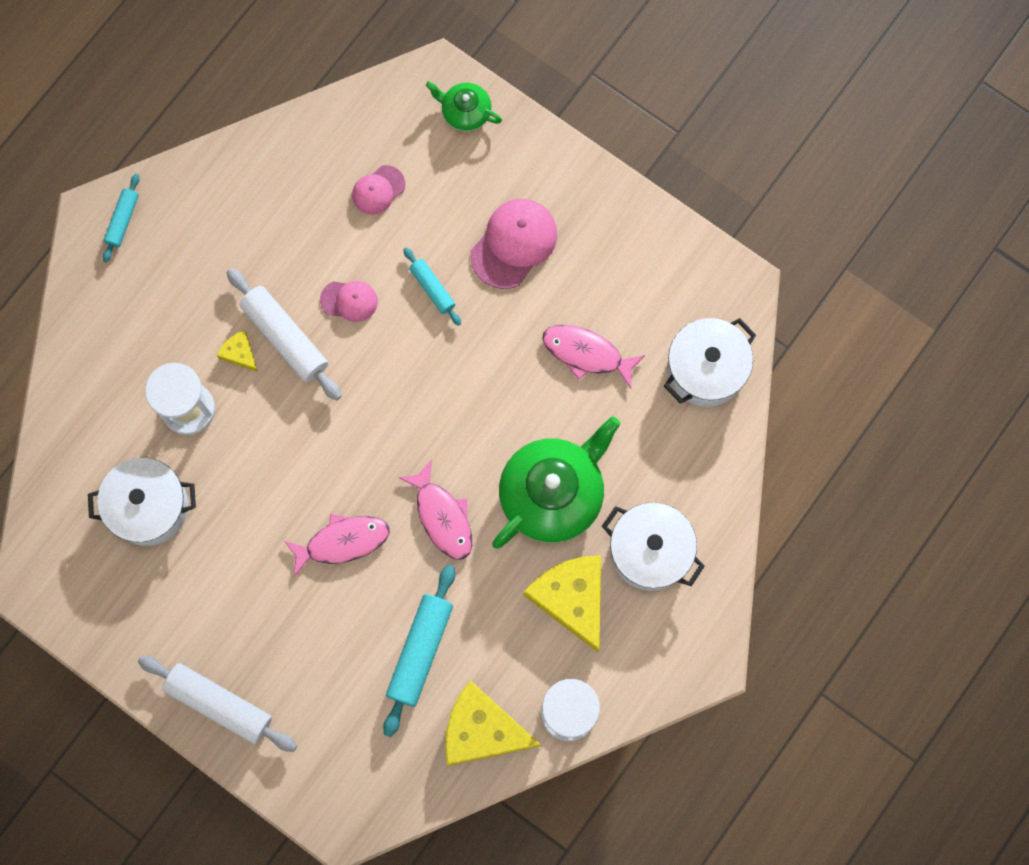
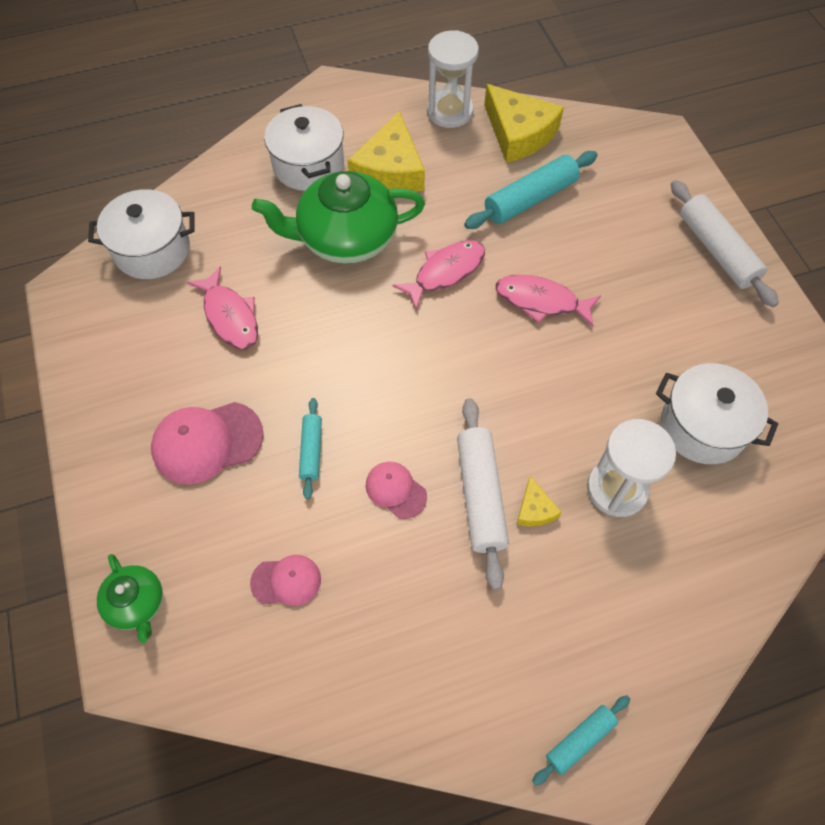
camera: 145 degrees left, 15 degrees down
(442, 516) = (445, 272): pink fish -> pink fish turned 45 degrees clockwise

